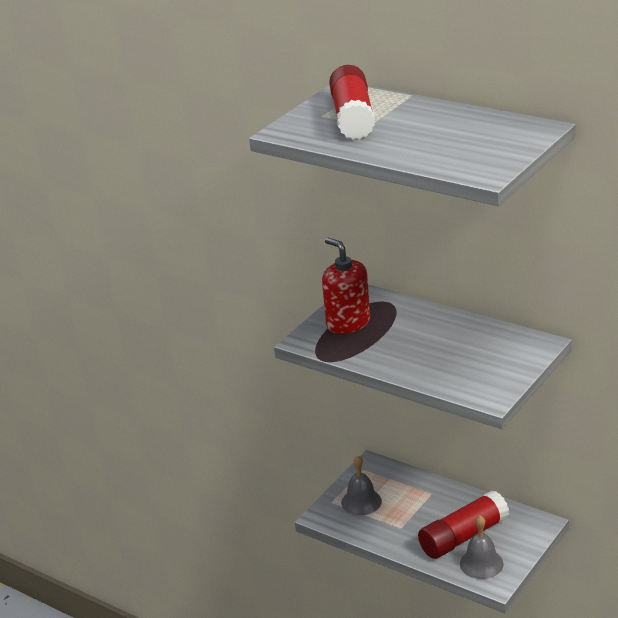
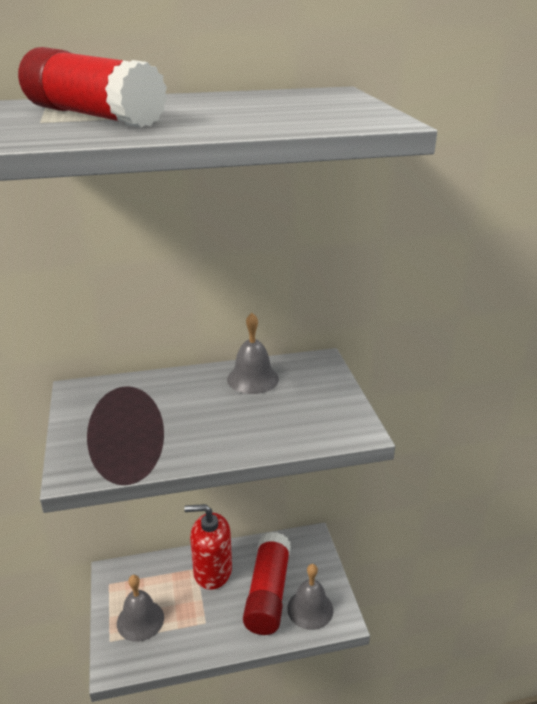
camera: 50 degrees left, 0 degrees up
(348, 323) = (106, 426): red soap dispenser -> red soap dispenser (212, 571)
(475, 334) = (252, 379): none -> grey bell

